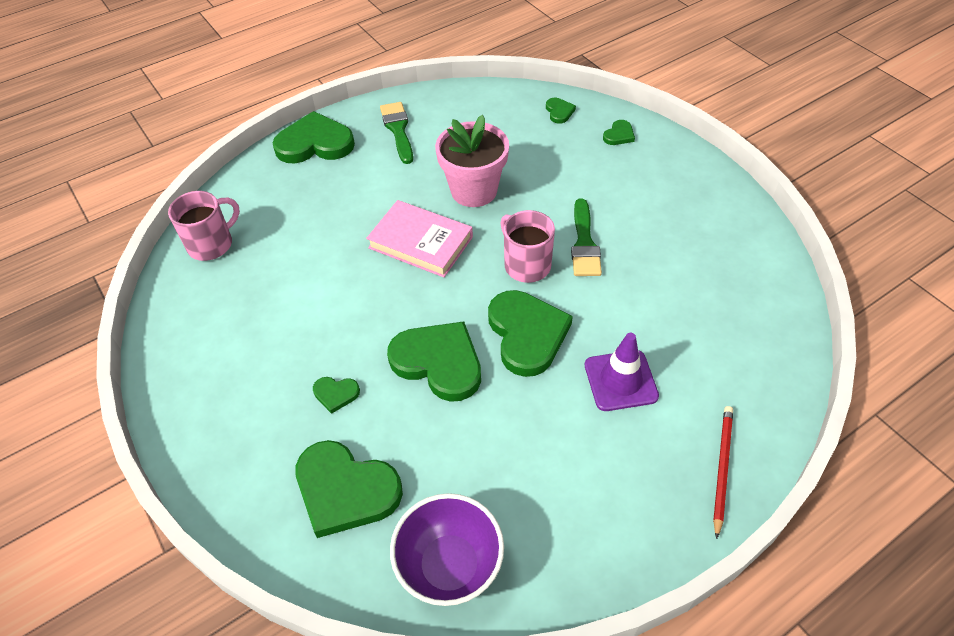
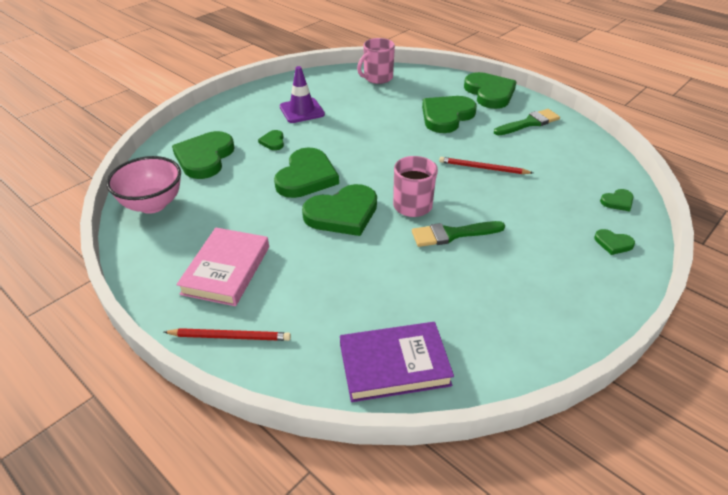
camera: 75 degrees right, 10 degrees down
(211, 244) = (377, 78): pink mug -> pink mug turned 105 degrees clockwise
(351, 195) = (446, 116): none -> green heart
(420, 242) = (414, 152): pink book -> pink book (226, 270)
(450, 566) = (152, 204): purple bowl -> pink bowl
(474, 190) = (483, 168): pink flower pot -> red pencil
(620, 380) = (309, 269): purple traffic cone -> purple traffic cone (302, 111)
(763, 327) = (394, 365): none -> purple book

